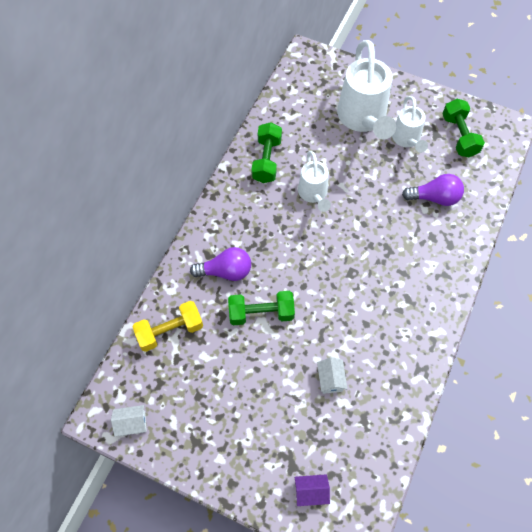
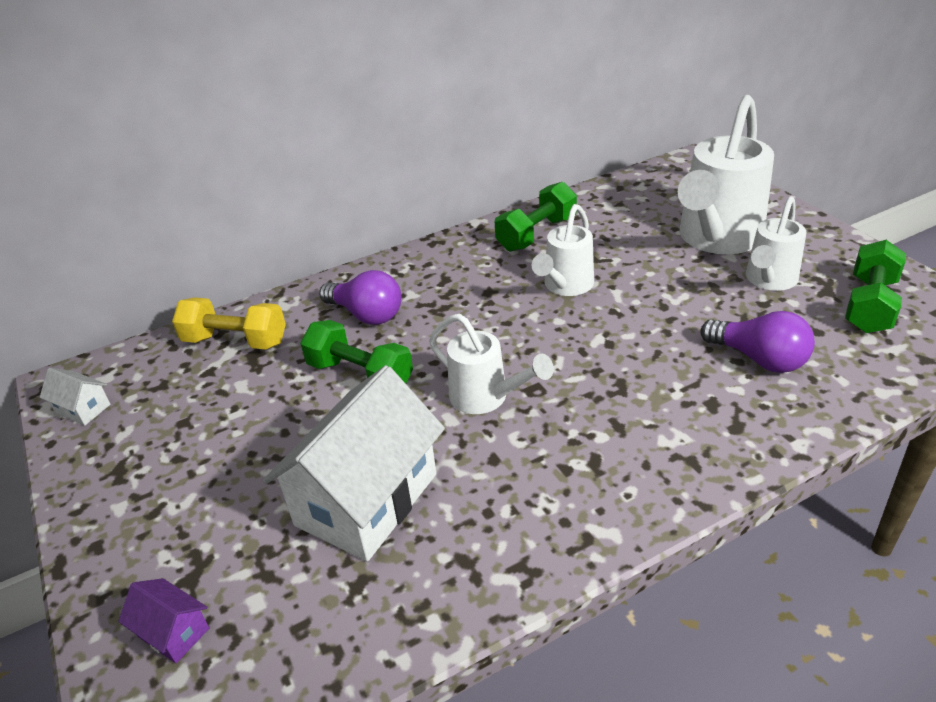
camera: 40 degrees right, 25 degrees down
(330, 379) = (367, 499): white house -> white house, size x2.36
(334, 291) = (486, 398): none -> white watering can

